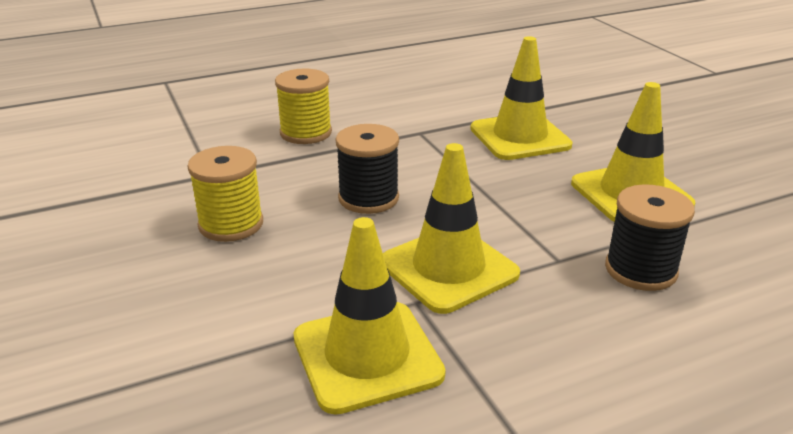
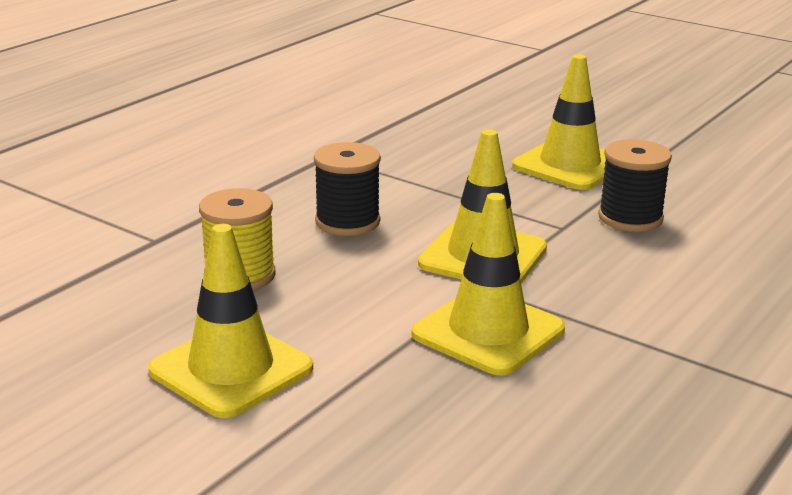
camera: 30 degrees left, 5 degrees down
(306, 133) = (209, 181): yellow spool -> none
(520, 137) = (428, 140): yellow traffic cone -> yellow traffic cone (231, 369)

